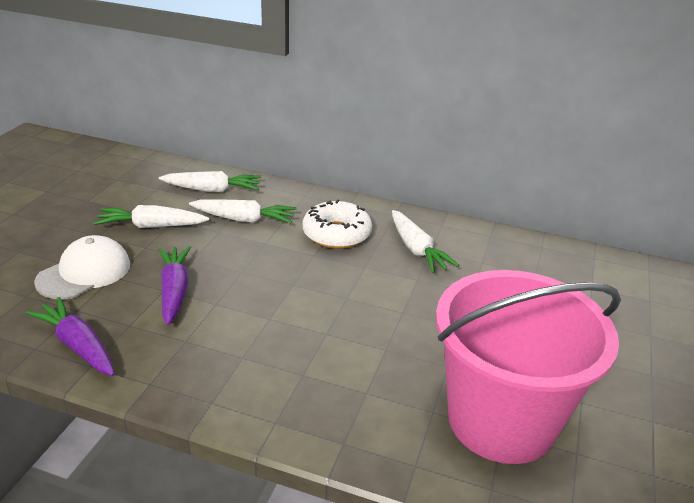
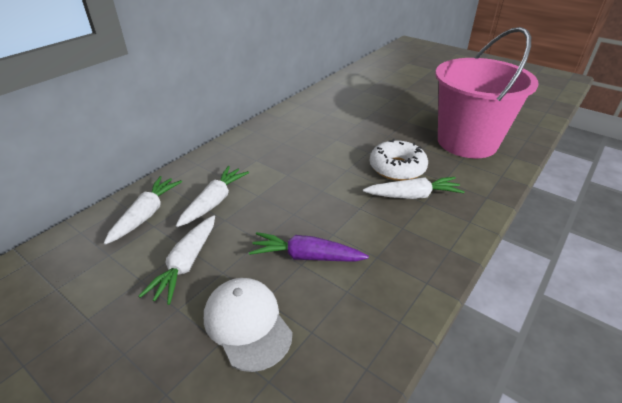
camera: 70 degrees left, 5 degrees up
(78, 345) = (369, 331): purple carrot -> none
(336, 234) = (265, 159): white donut -> white donut (397, 168)
(416, 249) = (303, 132): white carrot -> white carrot (413, 196)

